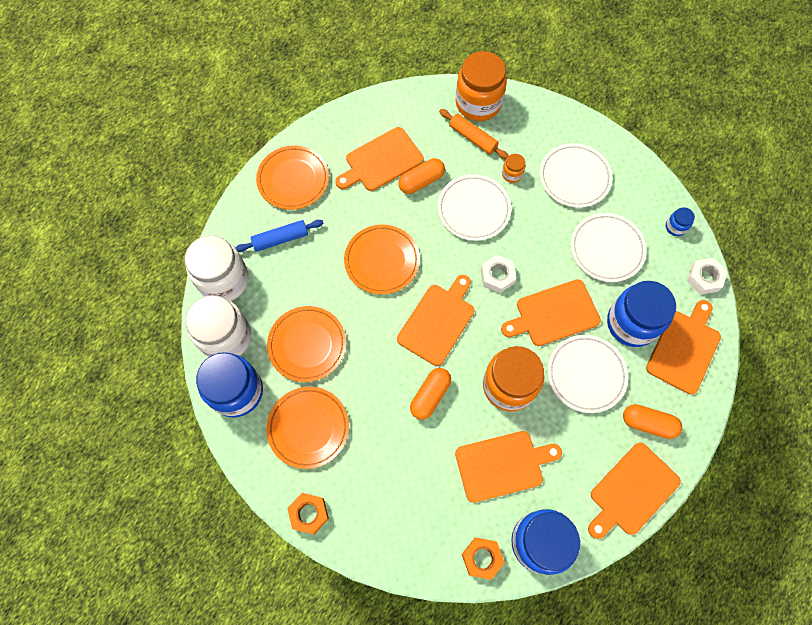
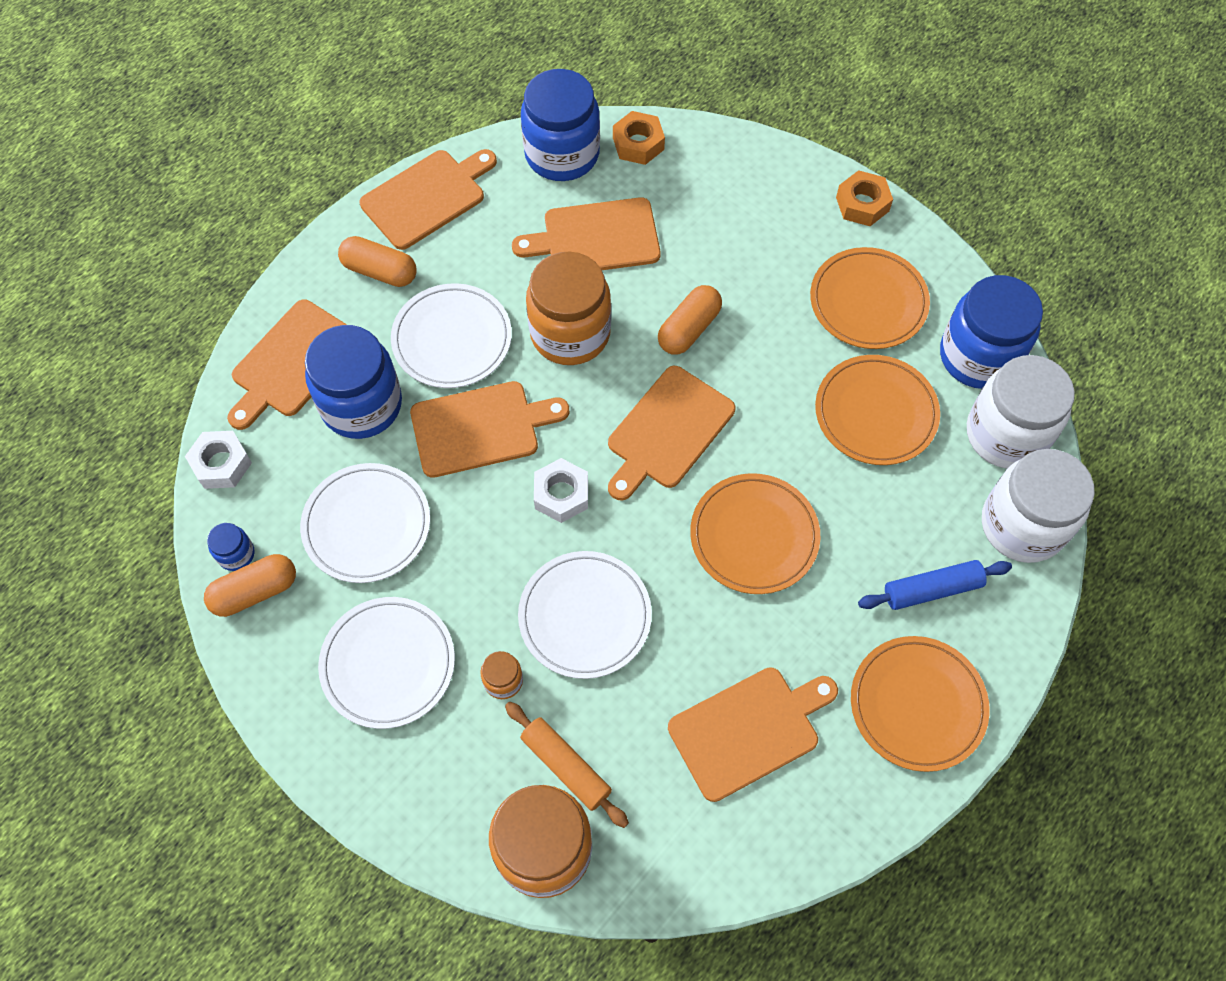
camera: 175 degrees left, 5 degrees down
(421, 181) = (675, 680): orange capsule -> orange capsule (255, 591)

